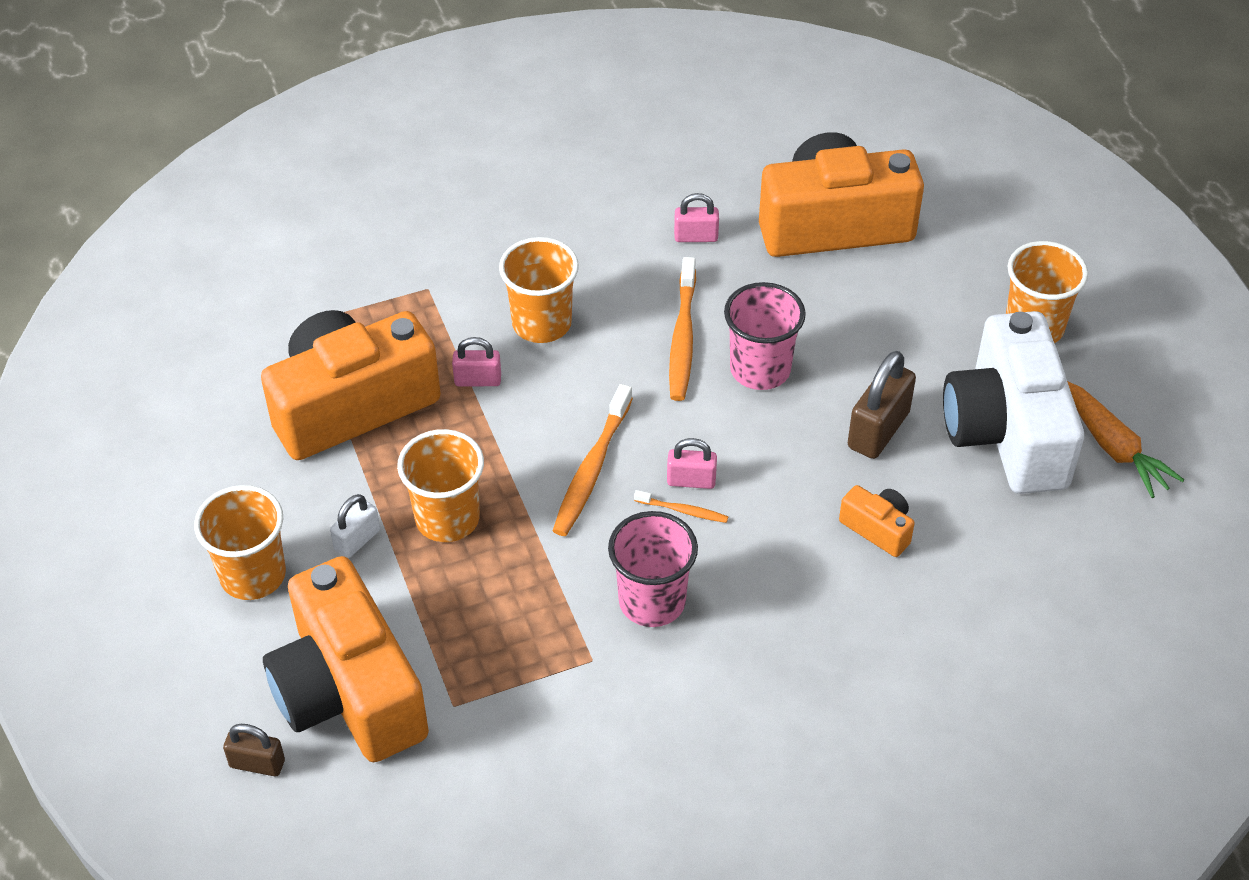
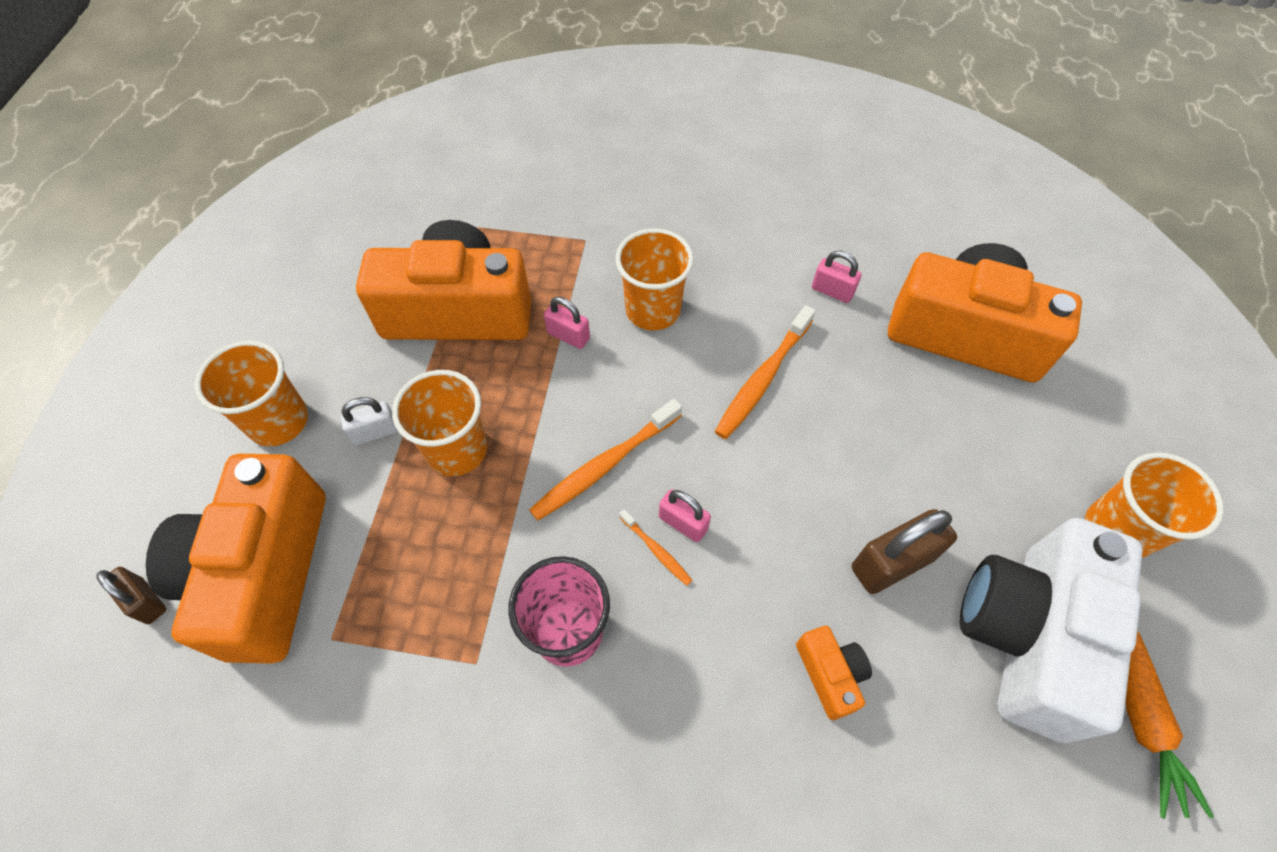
camera: 30 degrees right, 10 degrees up
(760, 369) = (814, 442): pink cup -> none

